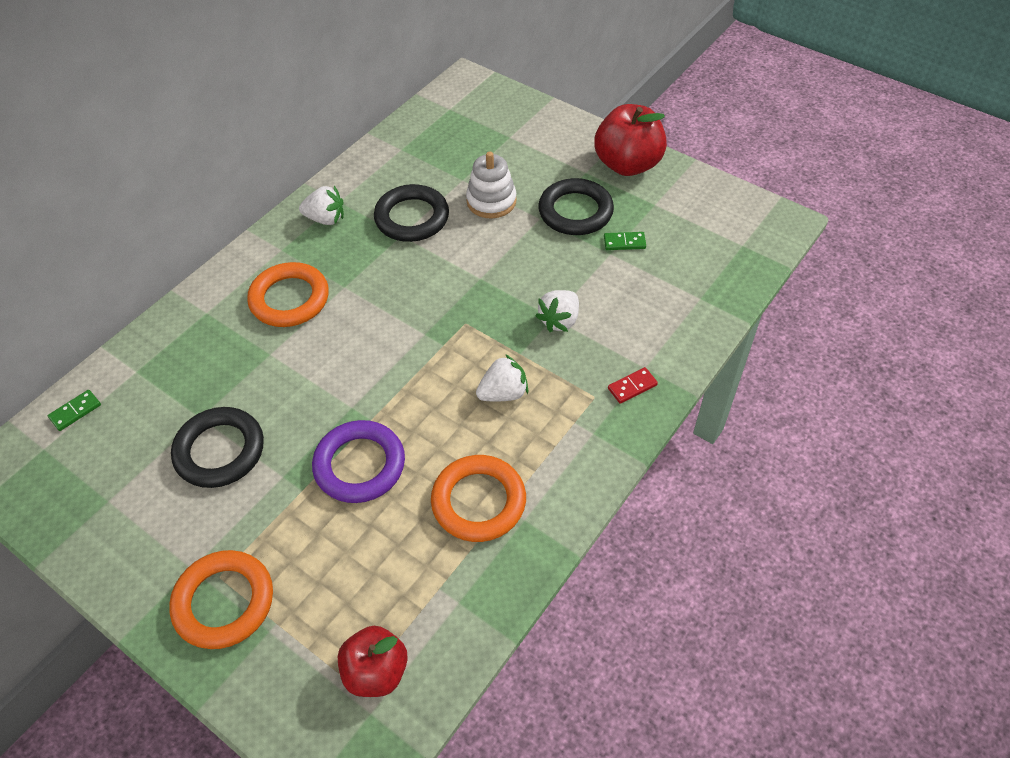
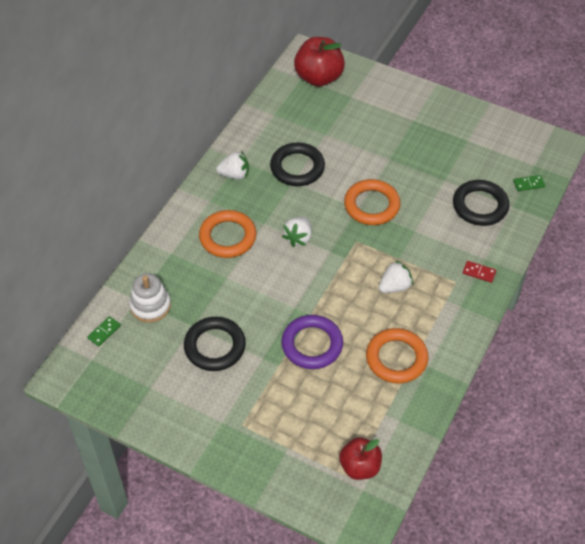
camera: 10 degrees left, 0 degrees up
(224, 602) = (251, 439): orange ring -> orange ring (371, 205)
(491, 201) = (351, 149): white stacking toy -> white stacking toy (150, 306)
(559, 320) = (420, 232): white strawberry -> white strawberry (298, 238)
(575, 211) = (413, 151): black ring -> black ring (480, 206)
(624, 242) = (452, 171): green domino -> green domino (528, 184)
(627, 164) = (442, 111): red apple -> red apple (319, 77)
(632, 386) = (479, 272): red domino -> red domino turned 60 degrees clockwise

